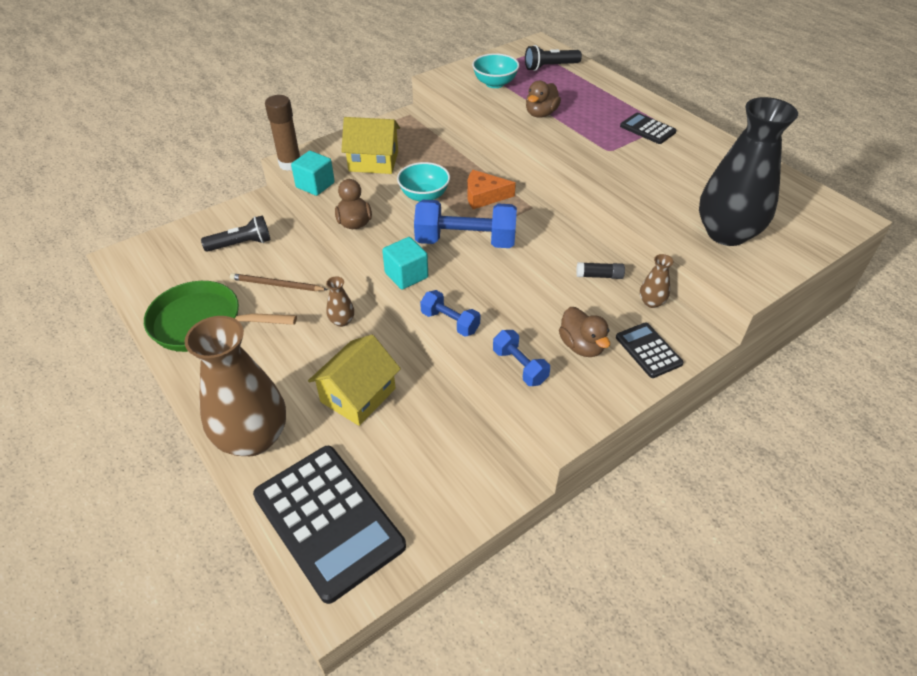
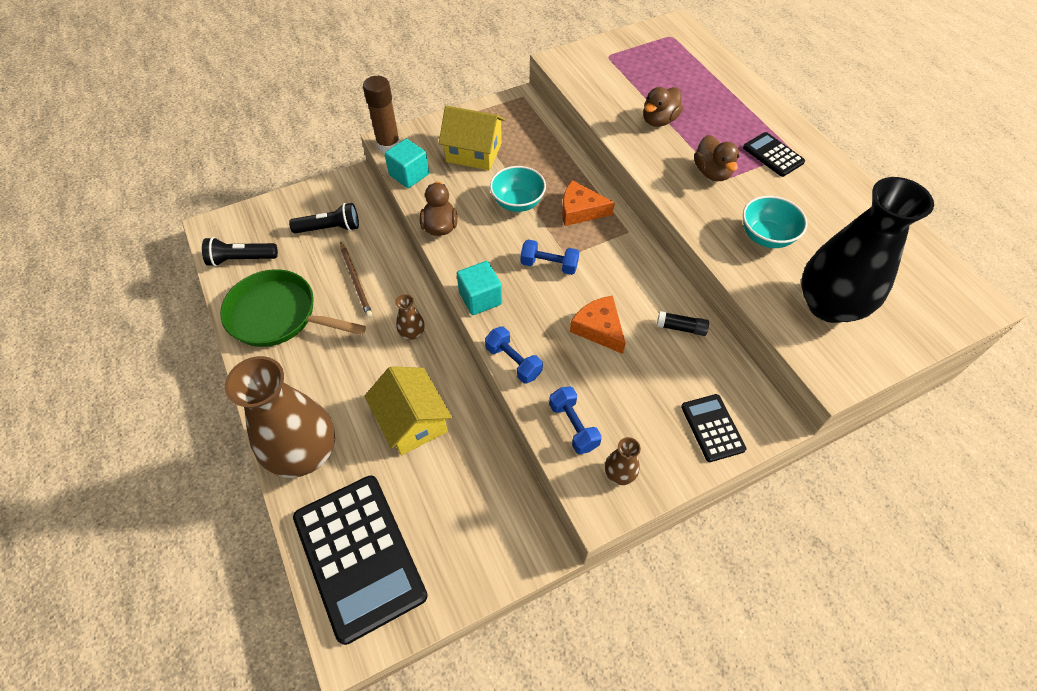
camera: 10 degrees right, 10 degrees up
(276, 285) = (356, 281): brown pencil -> brown pencil turned 135 degrees counterclockwise
(358, 395) = (412, 421): yellow house -> yellow house turned 75 degrees counterclockwise
(465, 241) = (549, 265): blue dumbbell -> blue dumbbell, size x0.54
(495, 83) = (617, 74): turquoise bowl -> turquoise bowl (766, 237)
(524, 285) = (599, 328): none -> orange cheese
(550, 67) = (683, 58): black flashlight -> black flashlight (241, 259)
(581, 346) = (643, 411): brown duck -> brown duck (712, 172)
(651, 302) = (729, 369): brown vase -> brown vase (619, 473)

